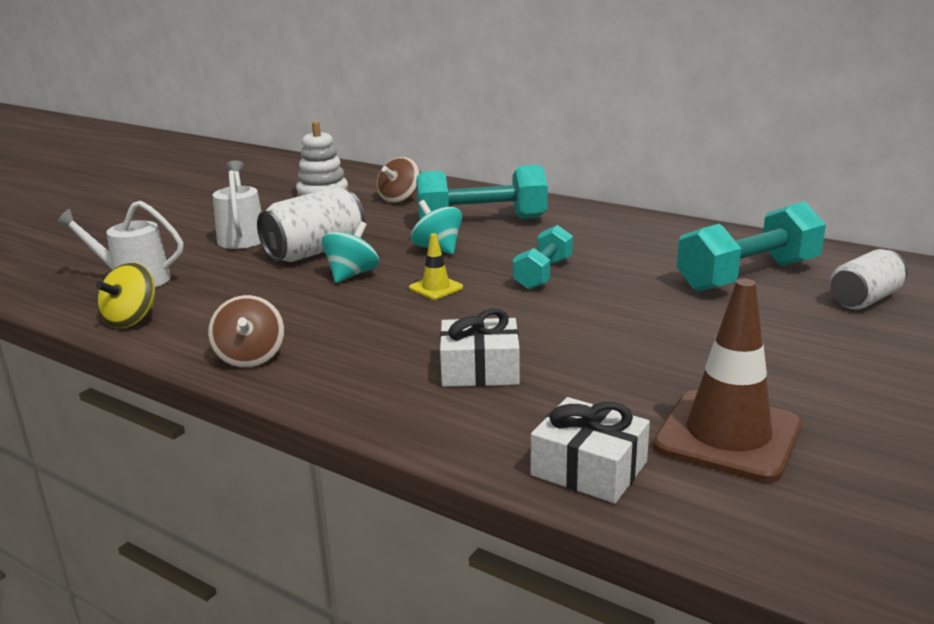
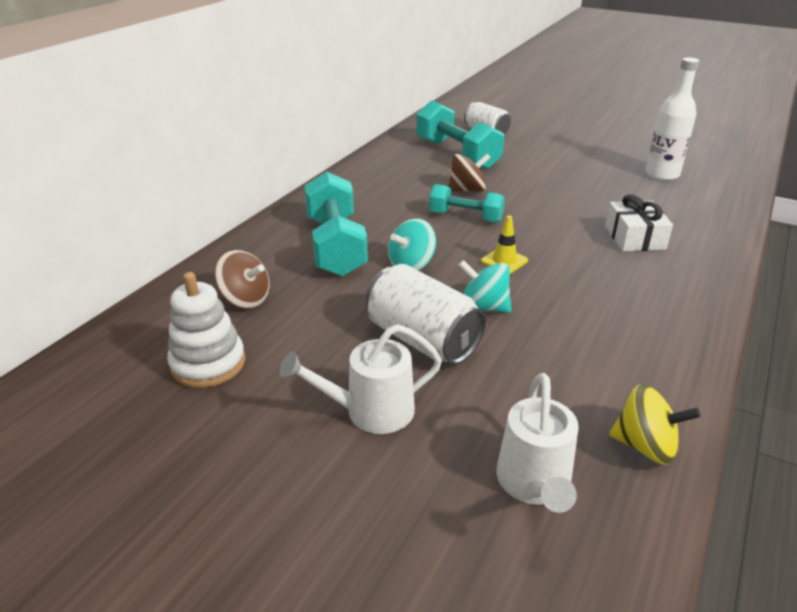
camera: 95 degrees left, 10 degrees up
(250, 357) = (677, 339): brown spinning top -> brown spinning top (467, 190)
(589, 468) = (719, 206): white gift -> none
(728, 436) = (662, 174): brown traffic cone -> white bottle

